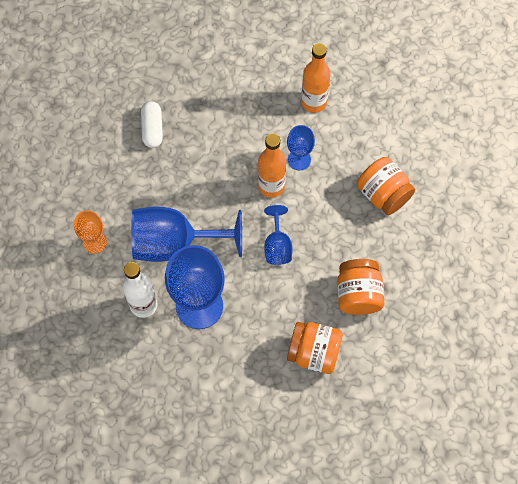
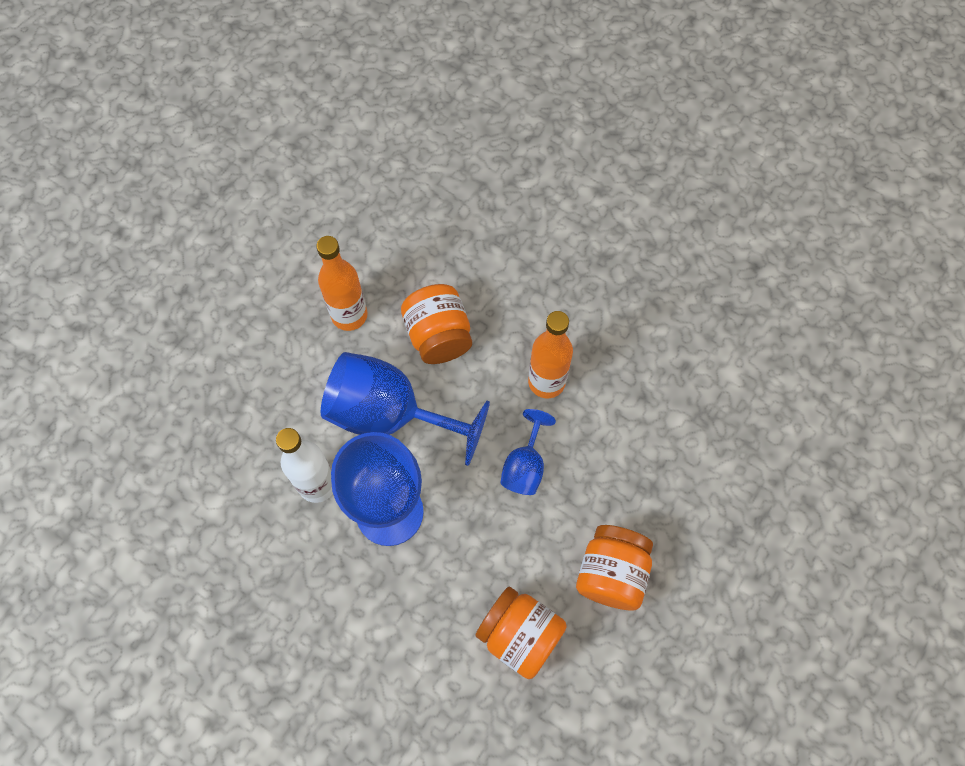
camera: 20 degrees right, 0 degrees up
(95, 242) = (289, 378): orange goblet -> none
(152, 129) = (420, 255): white capsule -> none
(299, 159) = (596, 358): blue goblet -> none
(313, 102) = (644, 288): orange bottle -> orange bottle (349, 315)
(383, 194) = (695, 444): orange jar -> orange jar (438, 336)

